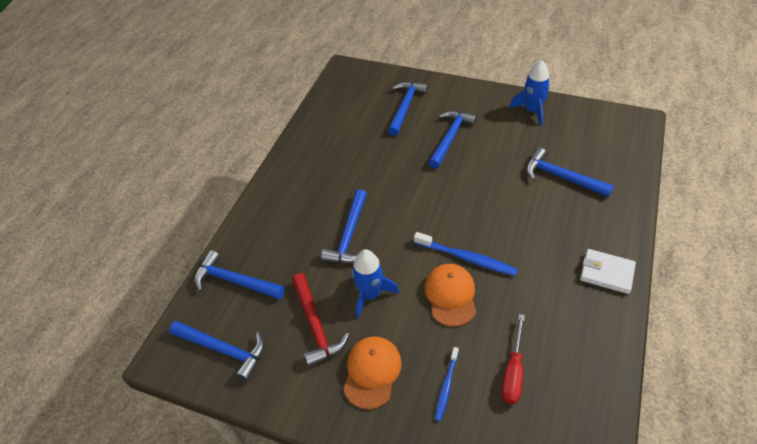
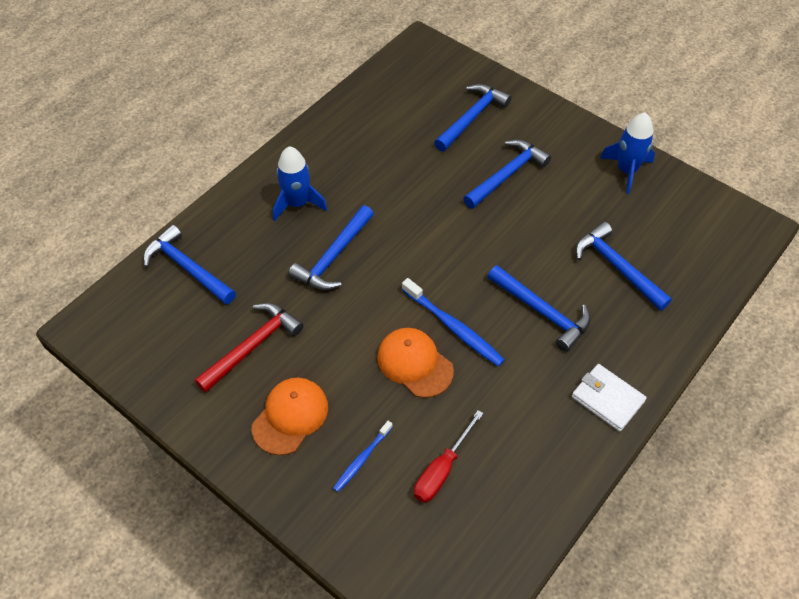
camera: 15 degrees right, 5 degrees up
(224, 350) = (147, 339): blue hammer -> blue hammer (542, 312)
(315, 325) = (253, 346): red hammer -> red hammer turned 135 degrees counterclockwise
(370, 294) = (326, 332): blue rocket -> blue rocket (297, 203)
(451, 295) = (414, 363): orange cap -> orange cap turned 60 degrees counterclockwise

